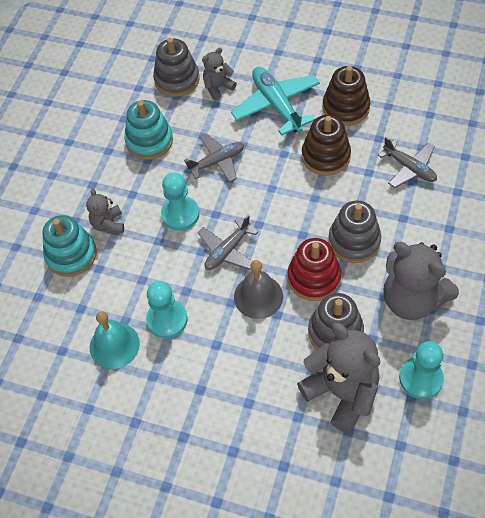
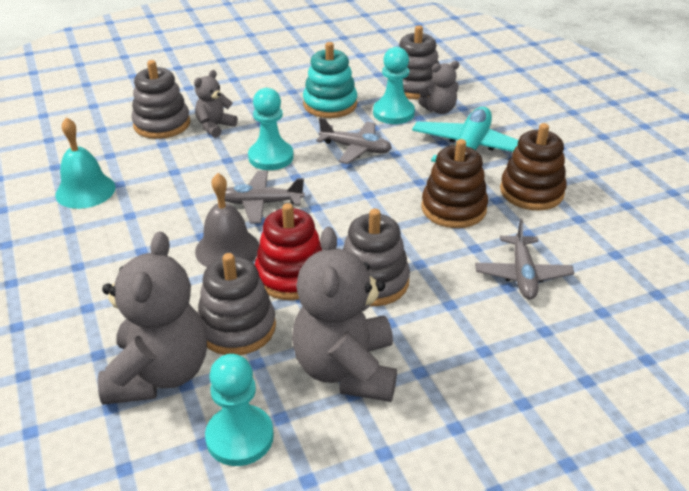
camera: 45 degrees right, 20 degrees down
(71, 255) = (162, 124): turquoise stacking toy -> grey stacking toy
(167, 320) = (142, 206): turquoise pawn -> turquoise pawn (393, 113)
(218, 87) = (439, 110): grey teddy bear -> grey teddy bear turned 150 degrees clockwise

